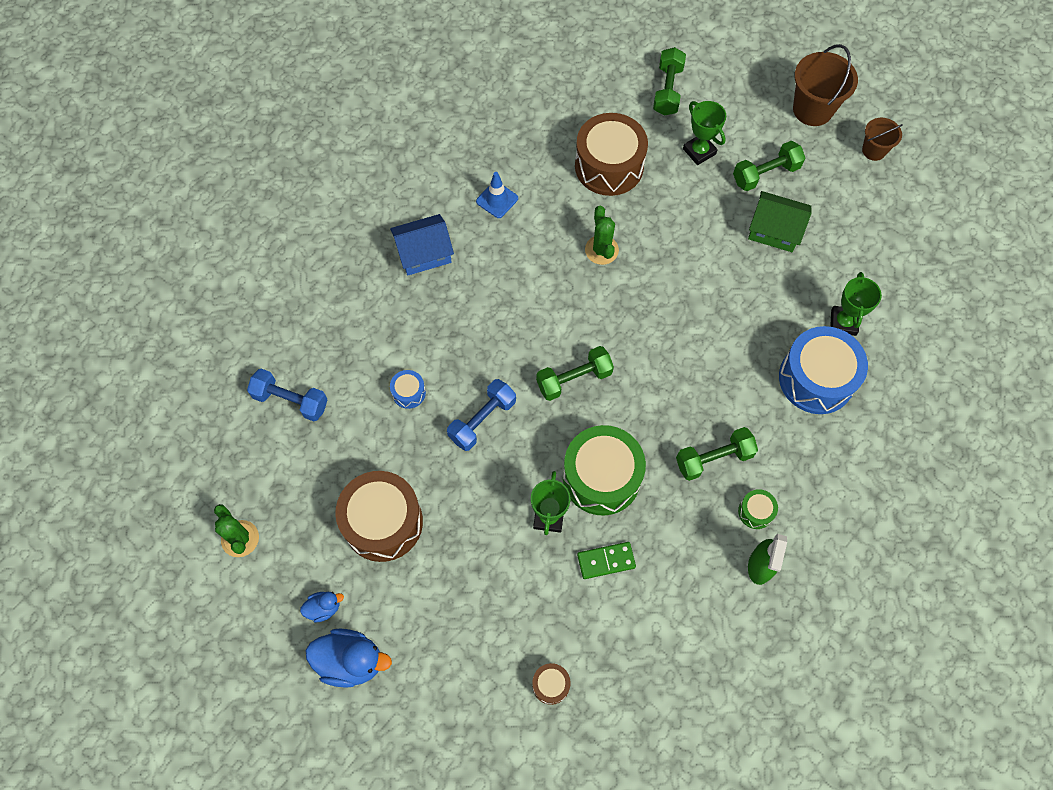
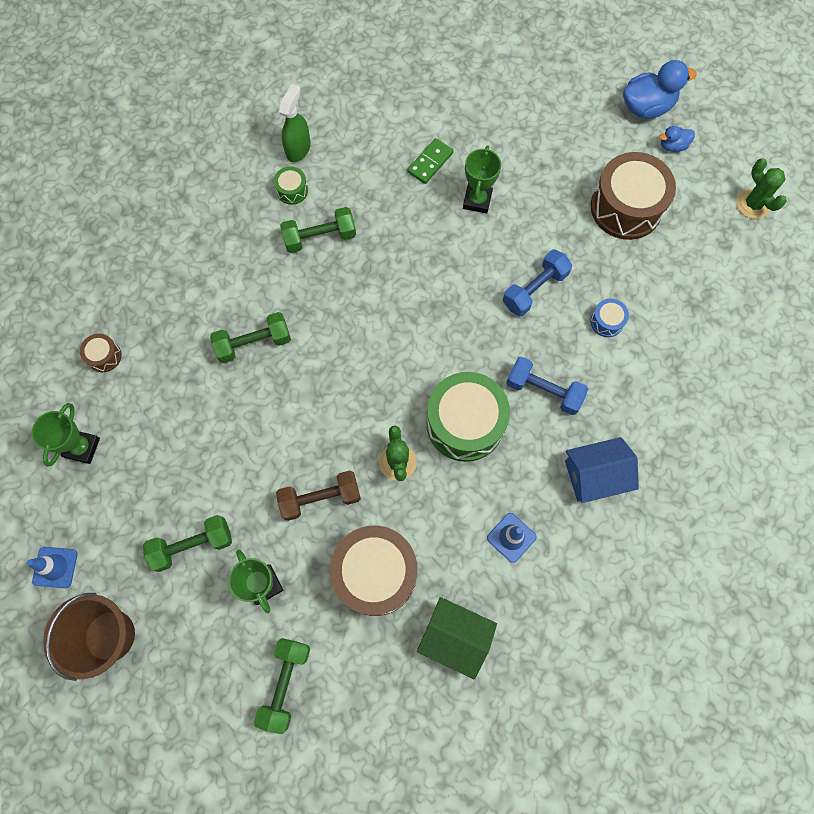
camera: 175 degrees left, 5 degrees up
(290, 400) = (723, 323): blue dumbbell -> blue dumbbell (544, 390)
(351, 661) = (646, 107): blue duck -> blue duck turned 150 degrees clockwise
(551, 685) = (485, 80): brown drum -> brown drum (104, 356)
(574, 379) = (442, 322): green dumbbell -> green dumbbell (254, 343)
(601, 477) = (426, 229): green drum -> green drum (465, 423)
(606, 561) = (430, 162): green domino -> green domino turned 45 degrees counterclockwise
(665, 216) = (320, 498): none -> brown dumbbell
(774, 230) = (201, 470): green house -> green house (455, 637)
(816, 379) = (204, 303): blue drum -> none
(843, 322) = (159, 358): green trophy -> green trophy (82, 447)
(874, 150) = (55, 567): brown bucket -> blue traffic cone

